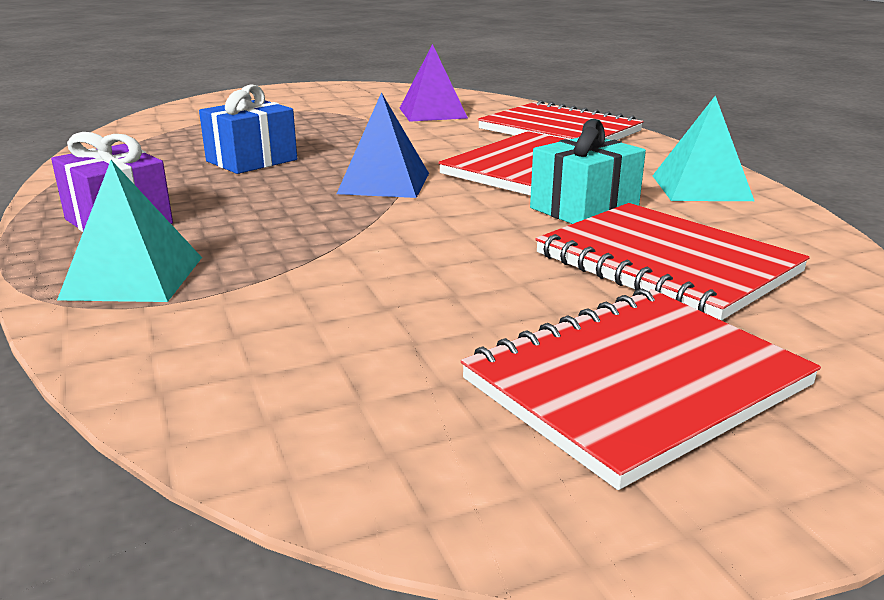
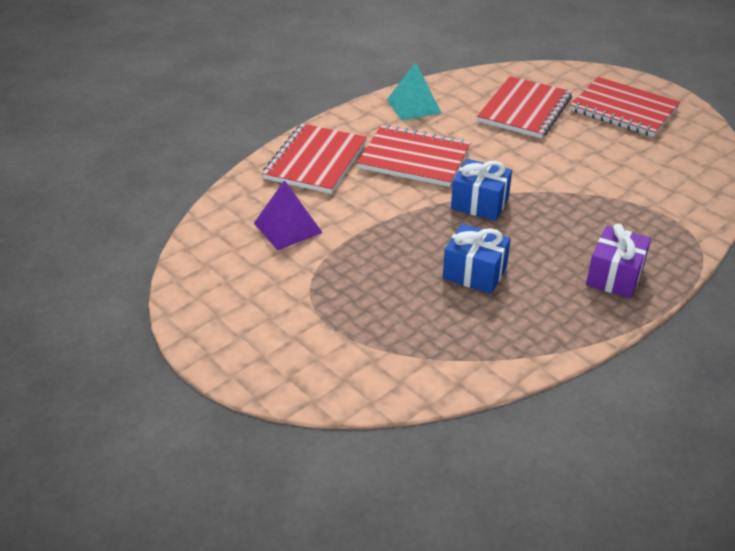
camera: 110 degrees left, 15 degrees up
(134, 277) = (662, 237): turquoise pyramid -> none
(384, 183) = (479, 203): blue pyramid -> blue gift
(584, 209) = (473, 134): turquoise gift -> none

